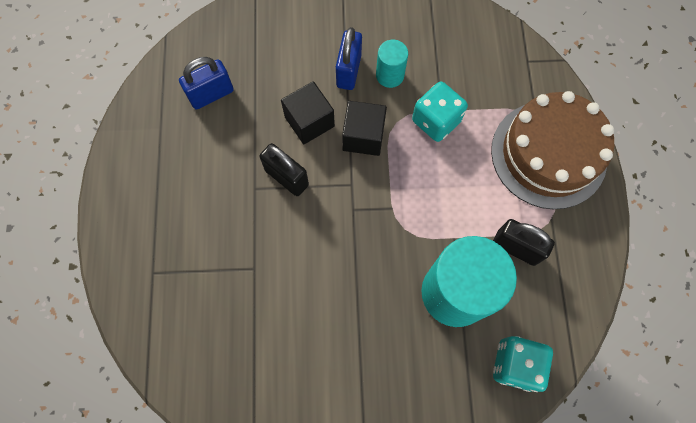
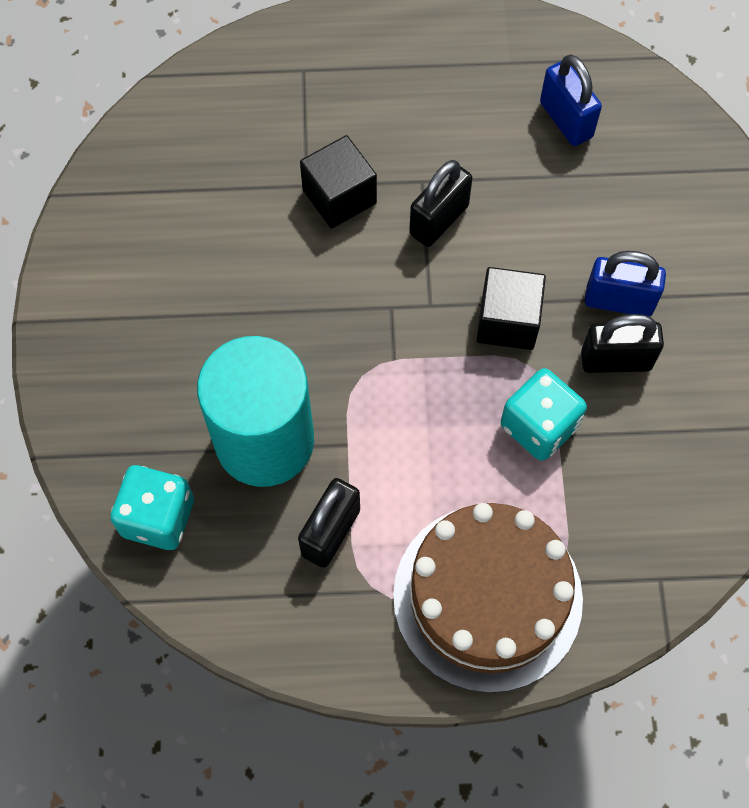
camera: 90 degrees right, 5 degrees down
(309, 121) = (529, 248): black cube -> black cube (339, 196)
(390, 75) = (616, 360): turquoise cylinder -> black padlock

